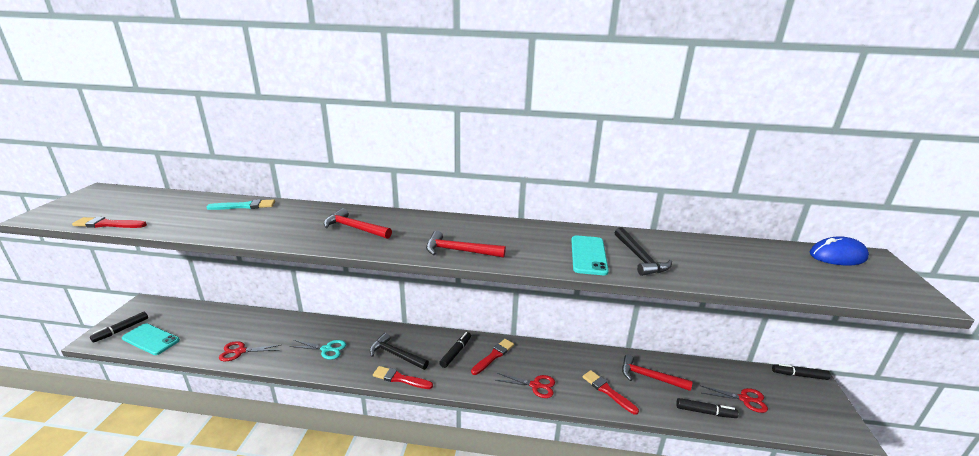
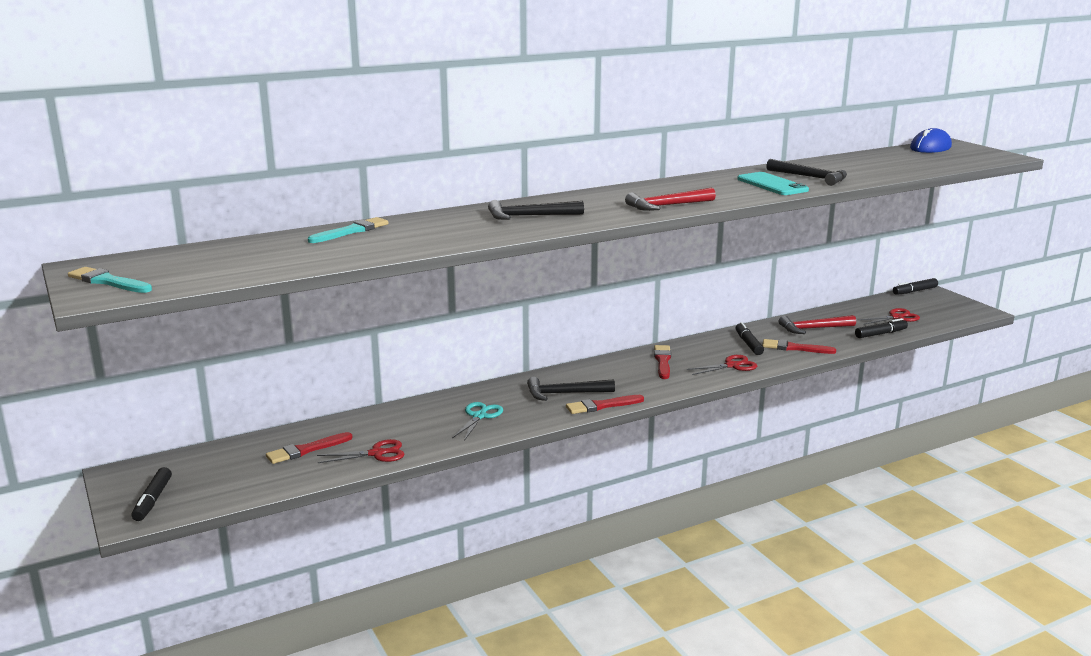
camera: 35 degrees left, 5 degrees down
(74, 206) = (108, 282): none -> turquoise brush
(108, 224) = (228, 279): red brush -> red brush (306, 450)
(151, 339) = (223, 490): turquoise phone -> none
(240, 351) = (376, 453): red scissors -> red scissors turned 150 degrees counterclockwise
(326, 349) = (479, 416): turquoise scissors -> turquoise scissors turned 45 degrees counterclockwise
(354, 228) = (529, 216): red hammer -> black hammer
(456, 352) = (622, 371): black marker -> black marker (748, 344)

